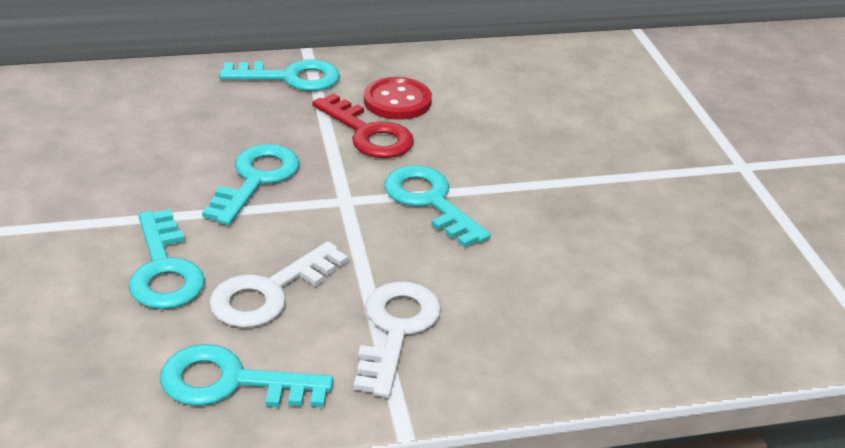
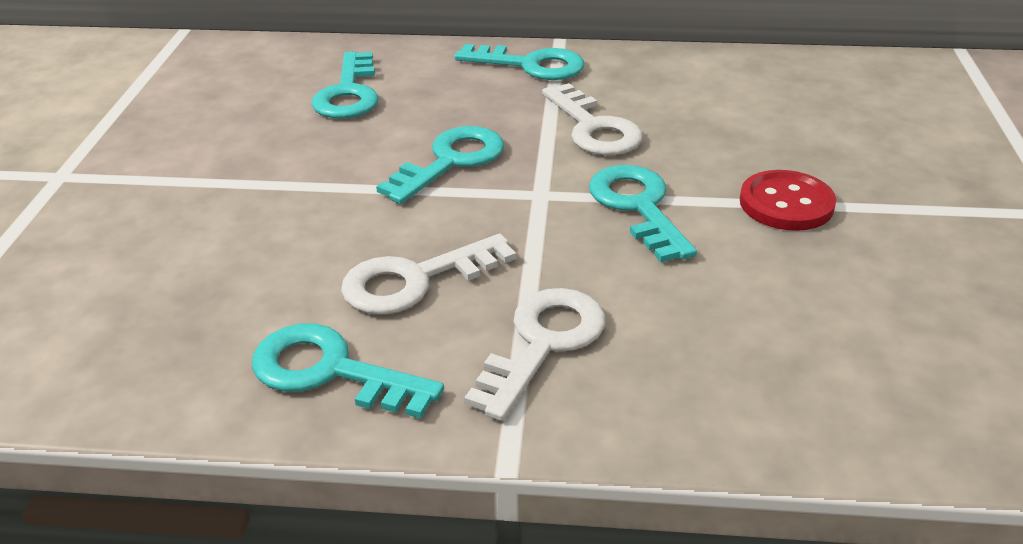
camera: 20 degrees right, 0 degrees up
(164, 270) = (314, 240): turquoise key -> turquoise key (348, 93)
(368, 134) = (594, 128): red key -> white key
(397, 101) = (640, 98): red button -> red button (786, 203)

